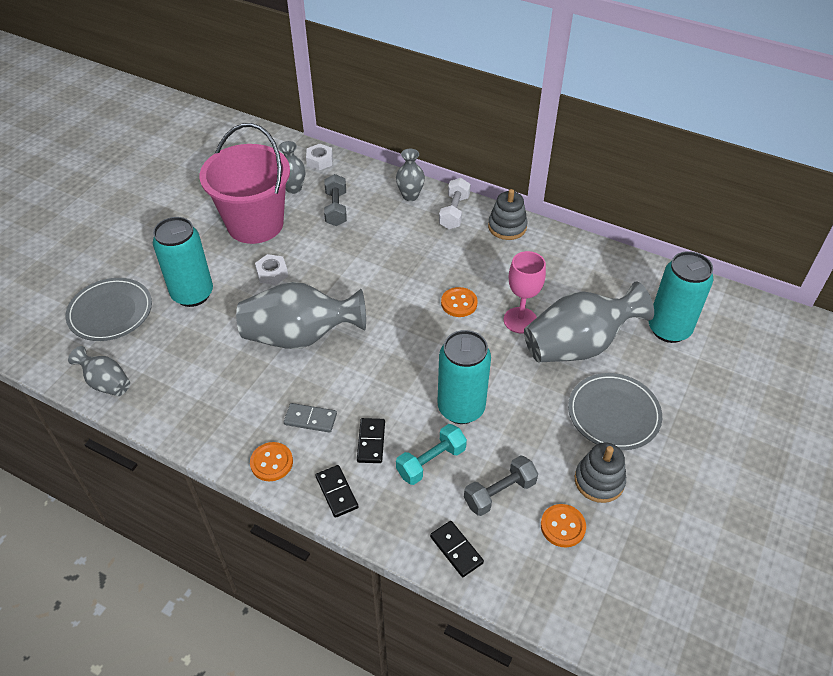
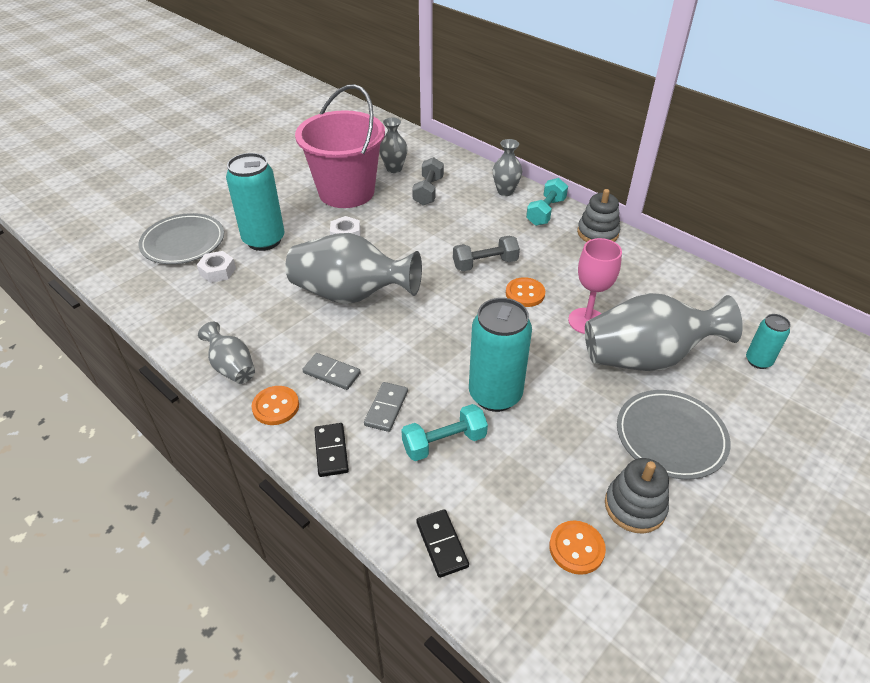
camera: 15 degrees right, 5 degrees down
(106, 383) = (151, 301): grey vase -> grey vase (232, 367)
(320, 161) = (427, 150): white nut -> white nut (218, 271)
(371, 442) = (386, 408): black domino -> grey domino
(454, 212) = (545, 212): white dumbbell -> turquoise dumbbell
(499, 493) = (511, 493): grey dumbbell -> grey dumbbell (485, 264)
(669, 329) = (758, 361): turquoise can -> turquoise can, size x0.52

